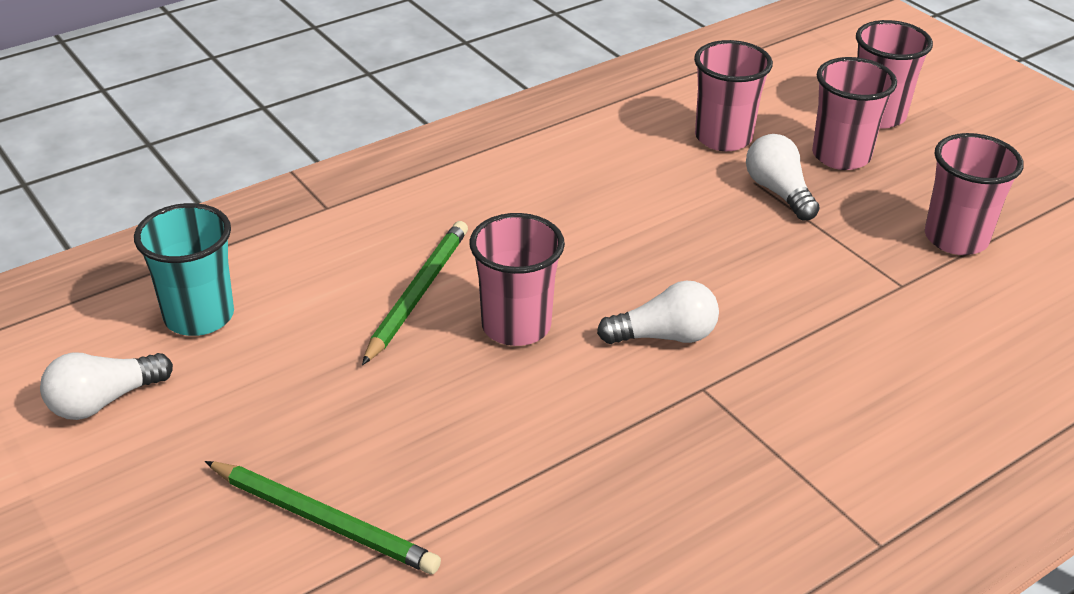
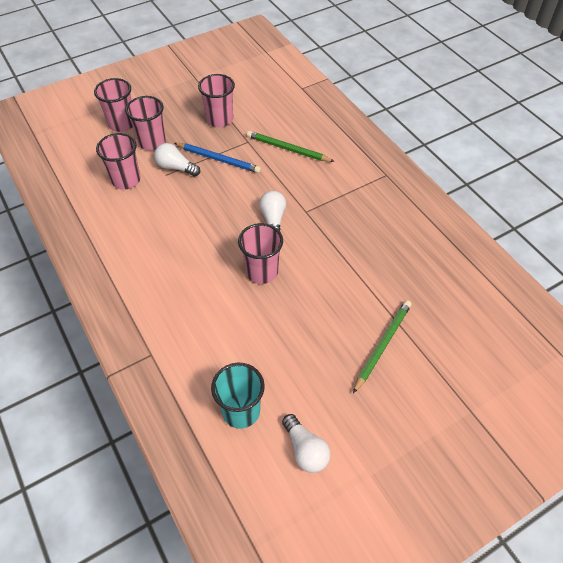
camera: 85 degrees left, 15 degrees up
(417, 293) = (233, 310): green pencil -> green pencil (288, 149)
(778, 192) = (176, 167): white light bulb -> white light bulb turned 45 degrees clockwise
(825, 246) = (218, 159): none -> blue pencil

